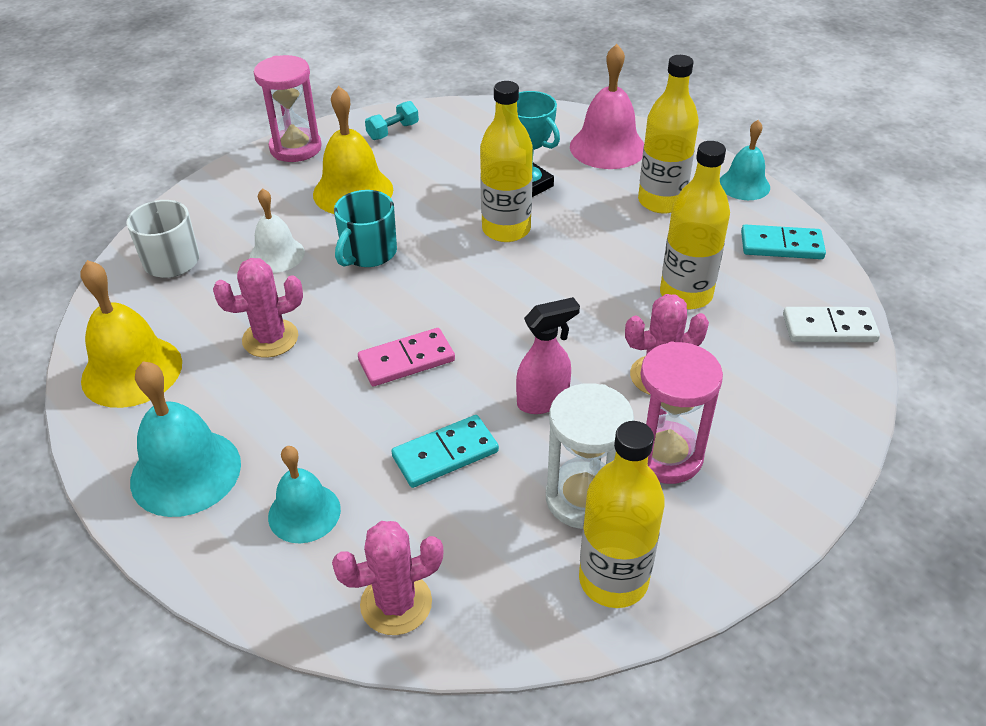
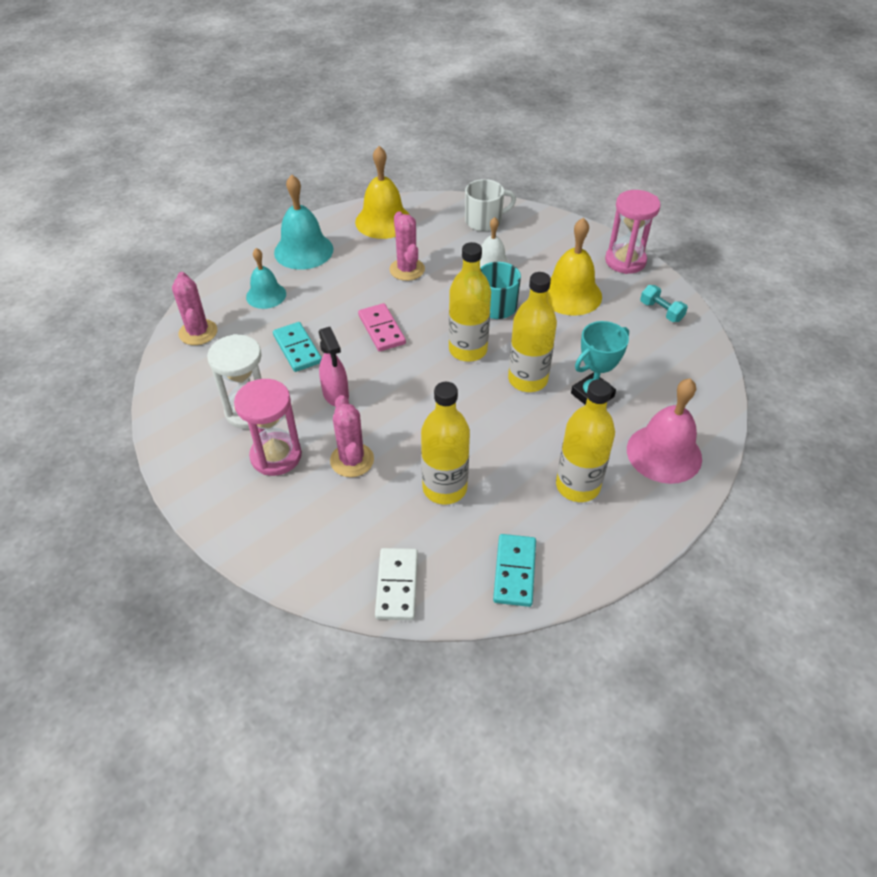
camera: 90 degrees right, 5 degrees up
(613, 580) = (187, 421): yellow bottle -> yellow bottle (468, 350)
(744, 185) = (614, 557): turquoise bell -> none

